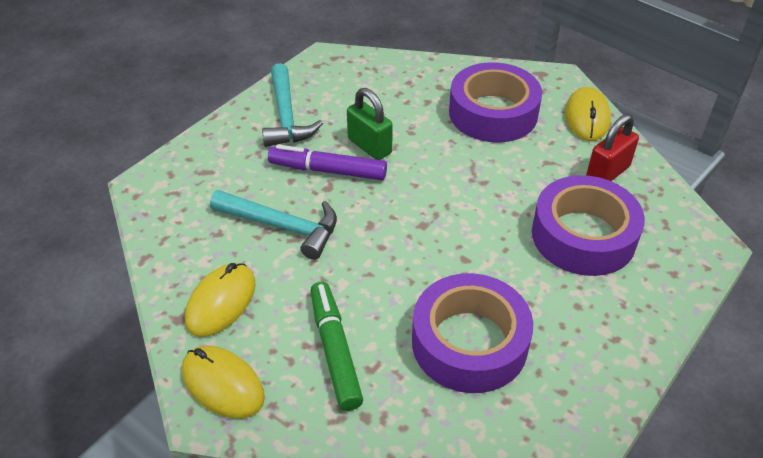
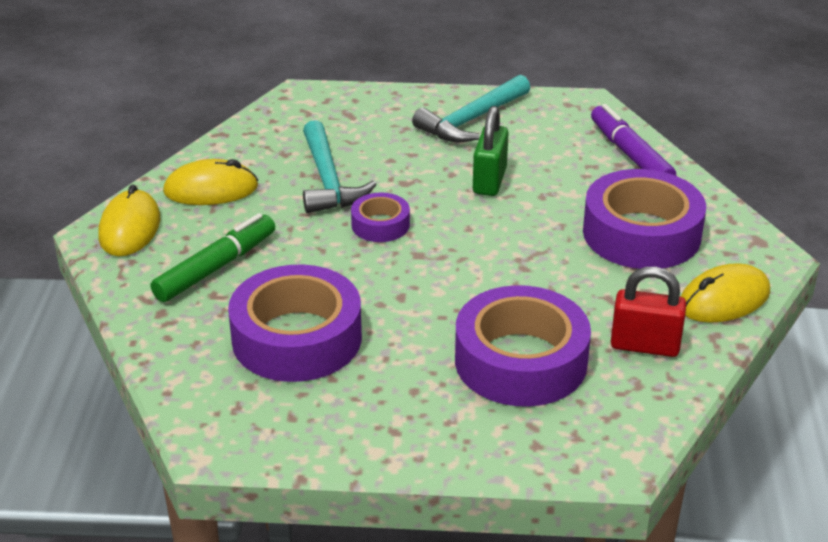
camera: 55 degrees right, 10 degrees down
(328, 170) = (427, 173): purple marker -> purple marker (630, 155)
(368, 226) = (380, 225): none -> purple tape

